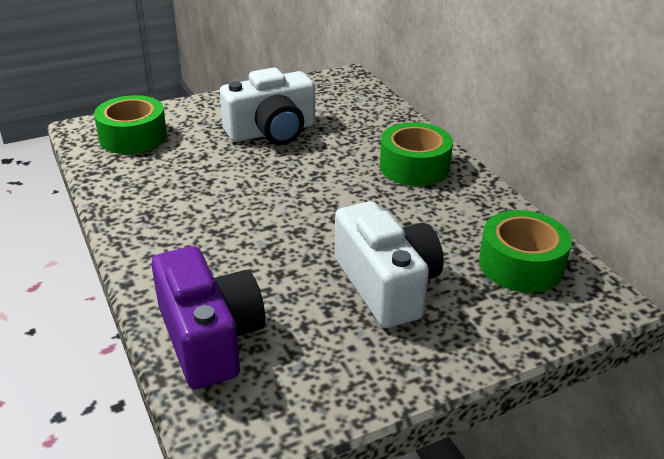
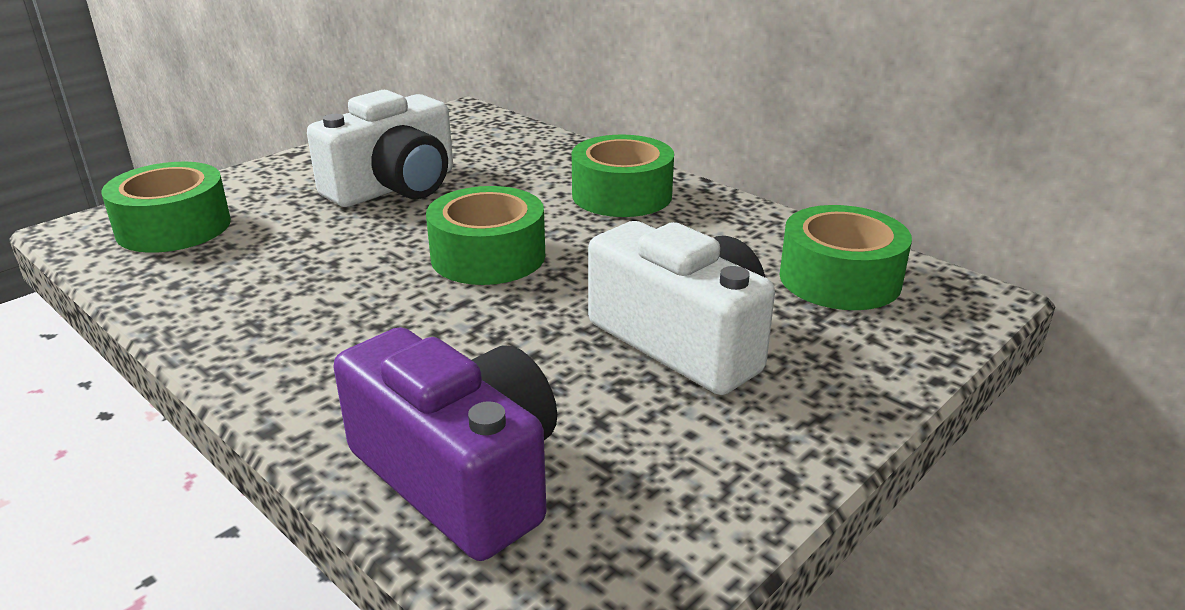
camera: 20 degrees left, 5 degrees down
(301, 196) = (488, 256): none -> green tape

